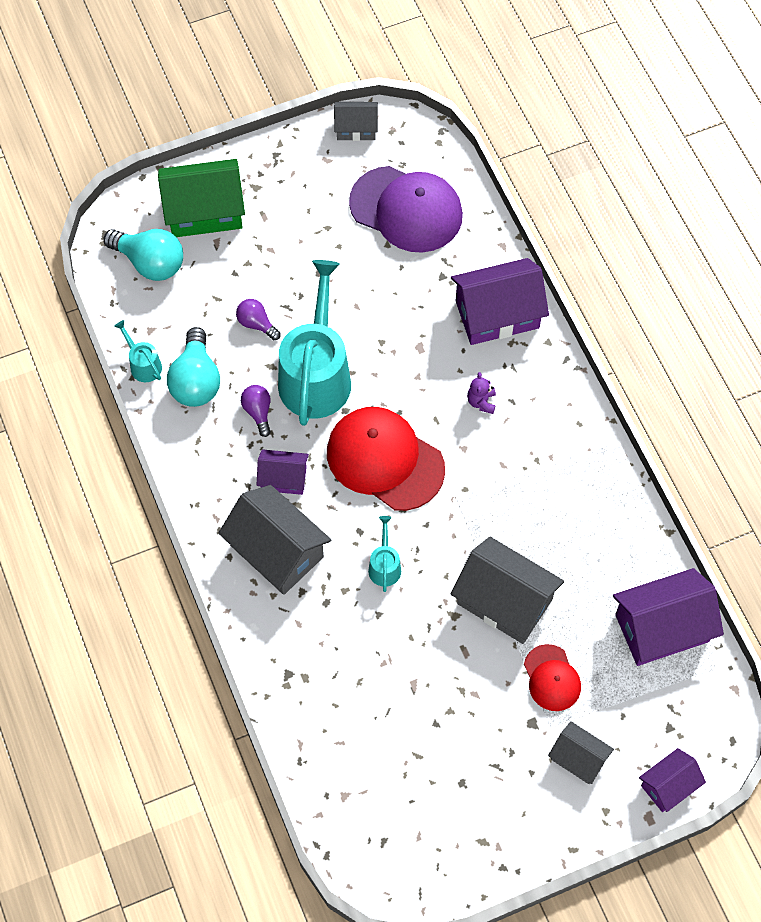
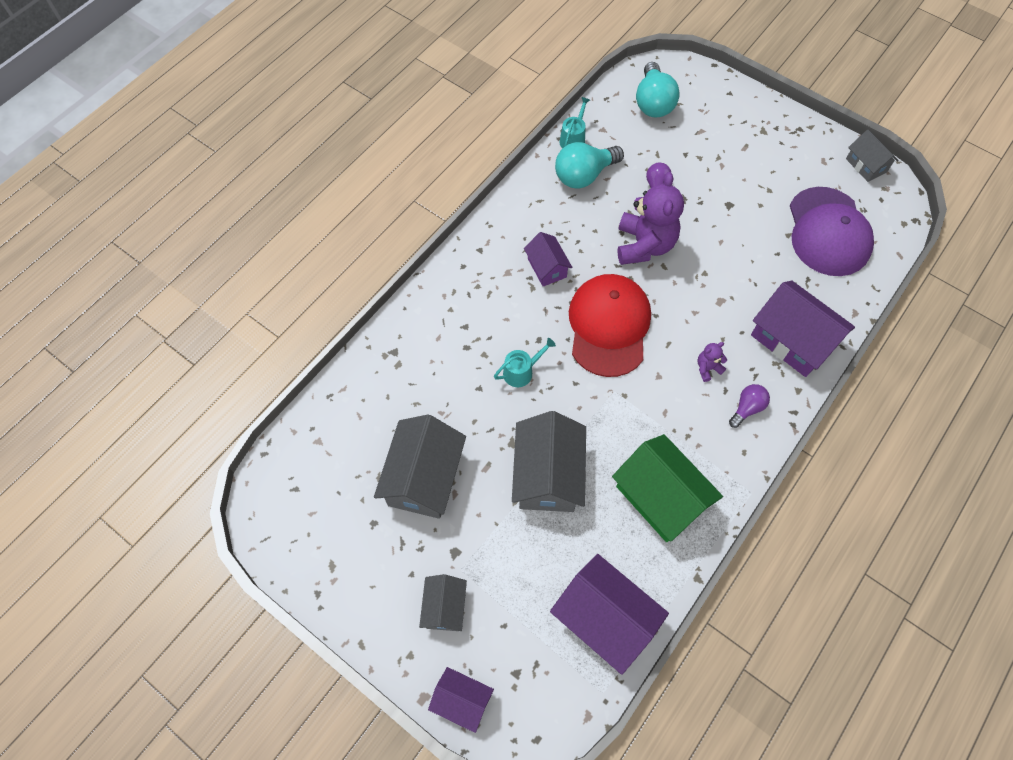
camera: 60 degrees right, 0 degrees up
(204, 211) = (718, 112): green house -> green house (660, 497)
(258, 412) = (588, 225): purple light bulb -> purple light bulb (747, 408)
(276, 551) = (486, 293): grey house -> grey house (424, 478)
(316, 375) = (644, 245): turquoise watering can -> purple teddy bear
(552, 678) = (503, 548): red cap -> none

